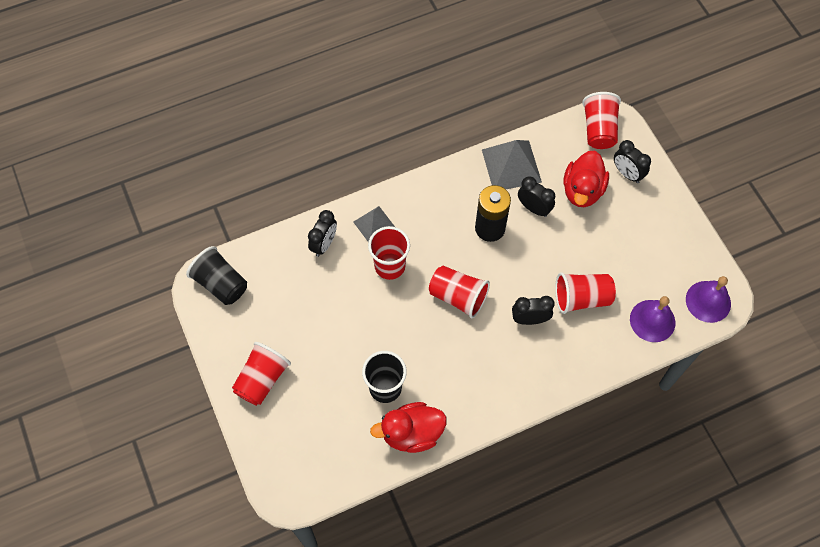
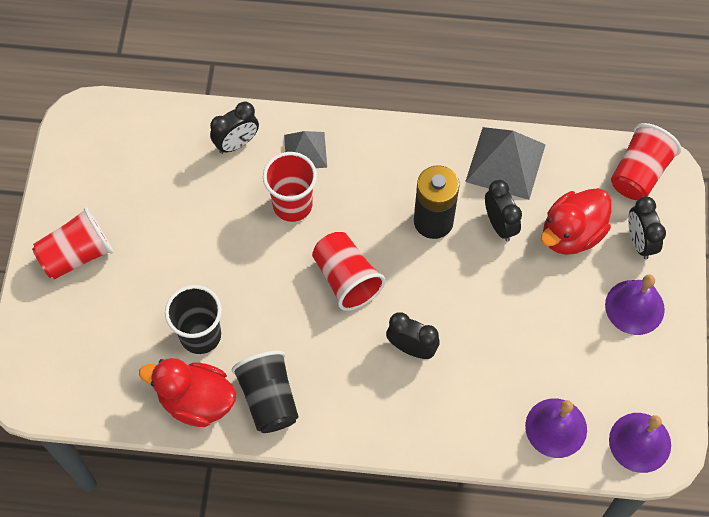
camera: 30 degrees right, 0 degrees up
(221, 284) = (100, 129): black cup -> black cup (269, 399)
(581, 298) = (488, 356): red cup -> none
(650, 217) = (634, 307): none -> purple bell

